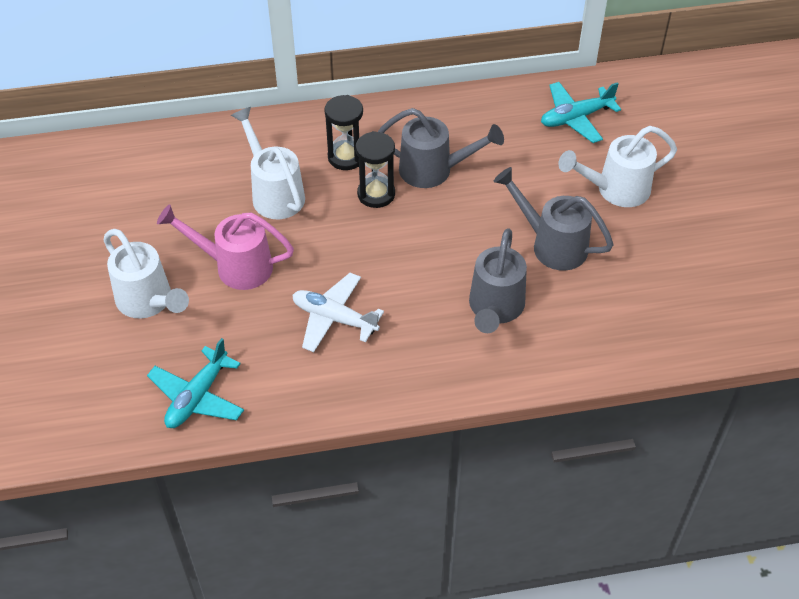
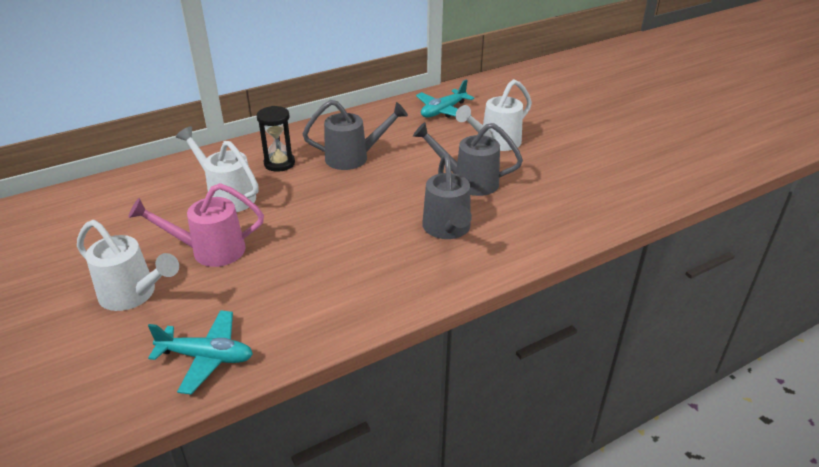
camera: 20 degrees left, 15 degrees down
(197, 397) = (207, 357): turquoise plane -> turquoise plane turned 90 degrees counterclockwise
(334, 318) = (315, 266): white plane -> none
(376, 194) = (314, 180): black hourglass -> none

